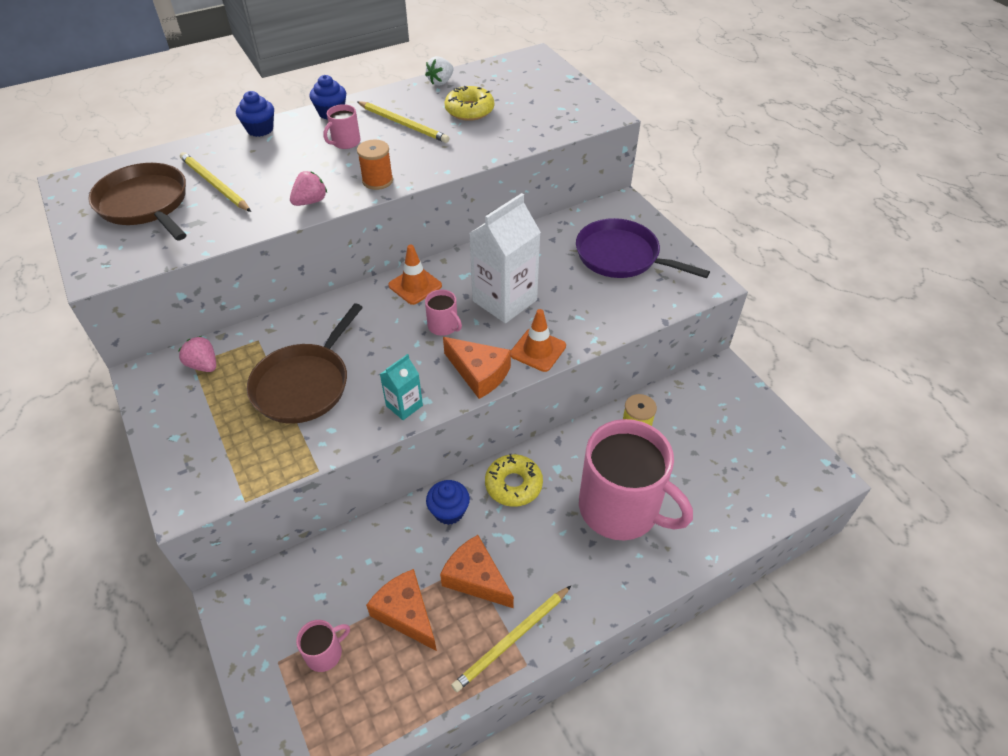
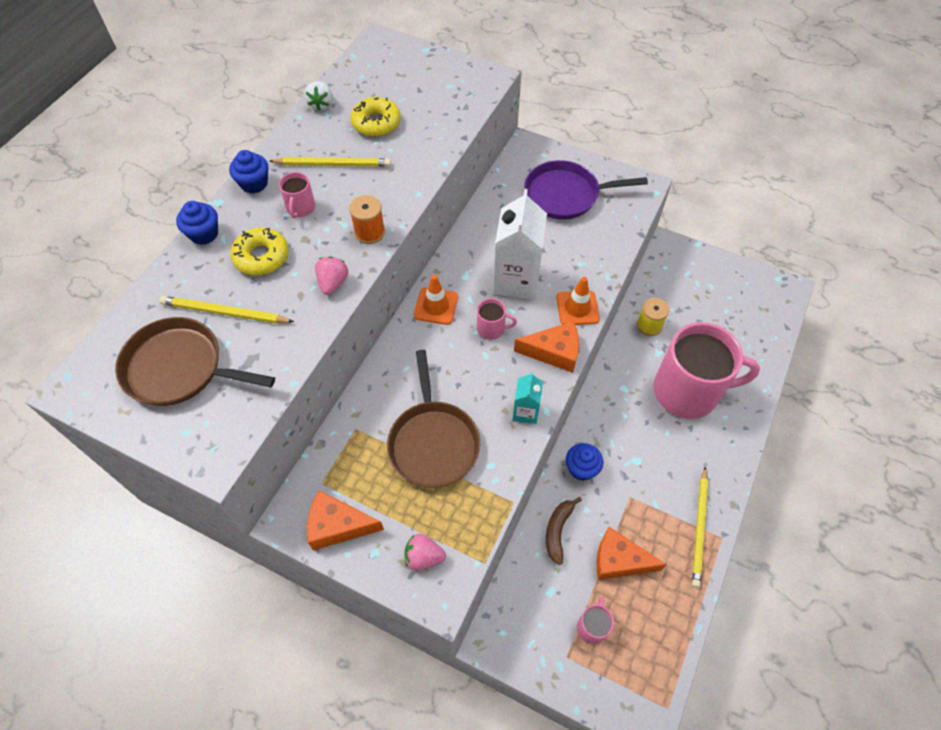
camera: 35 degrees left, 10 degrees up
(203, 365) = (332, 479): pink strawberry -> pink strawberry (423, 557)
(376, 549) = (558, 530): none -> brown banana
(476, 578) = (641, 503): orange cheese -> orange cheese (338, 525)
(513, 485) = (606, 419): yellow donut -> yellow donut (261, 257)

